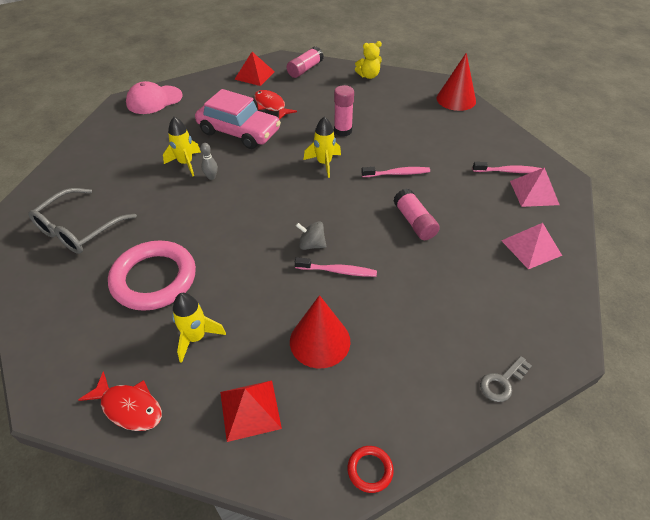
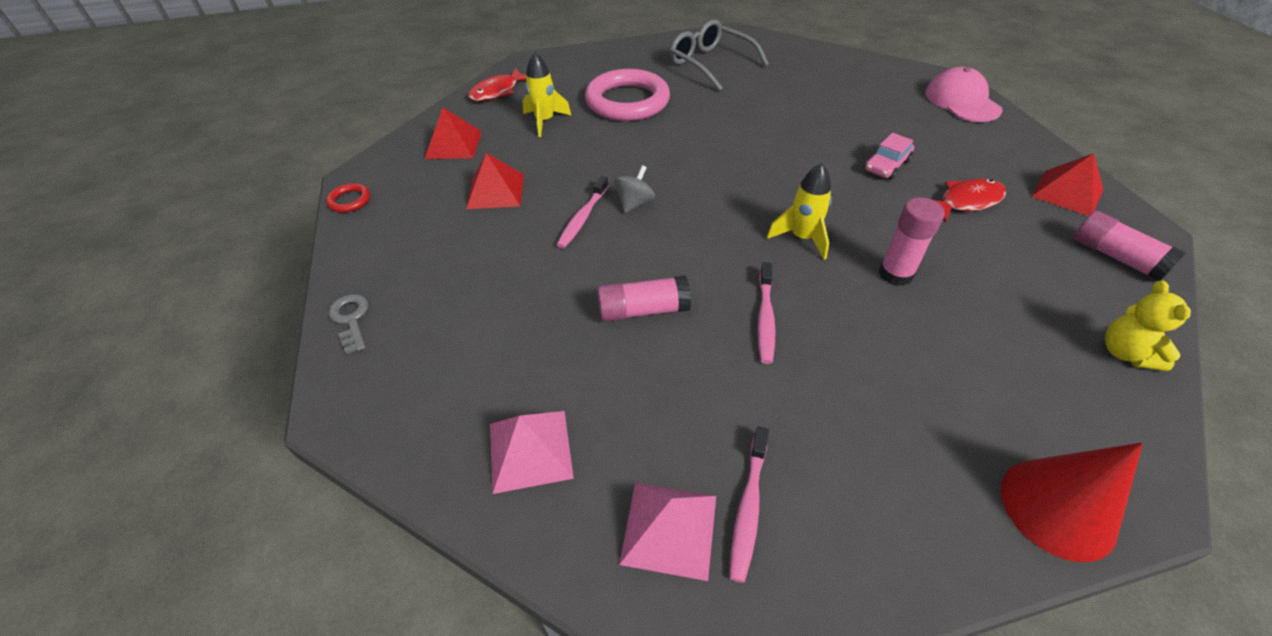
camera: 105 degrees right, 0 degrees up
(186, 163) = (812, 122): yellow rocket -> none
(211, 177) = (782, 139): grey bowling pin -> none
(239, 132) = (886, 165): pink car -> pink car, size x0.49
(320, 341) = (495, 191): red cone -> red pyramid

